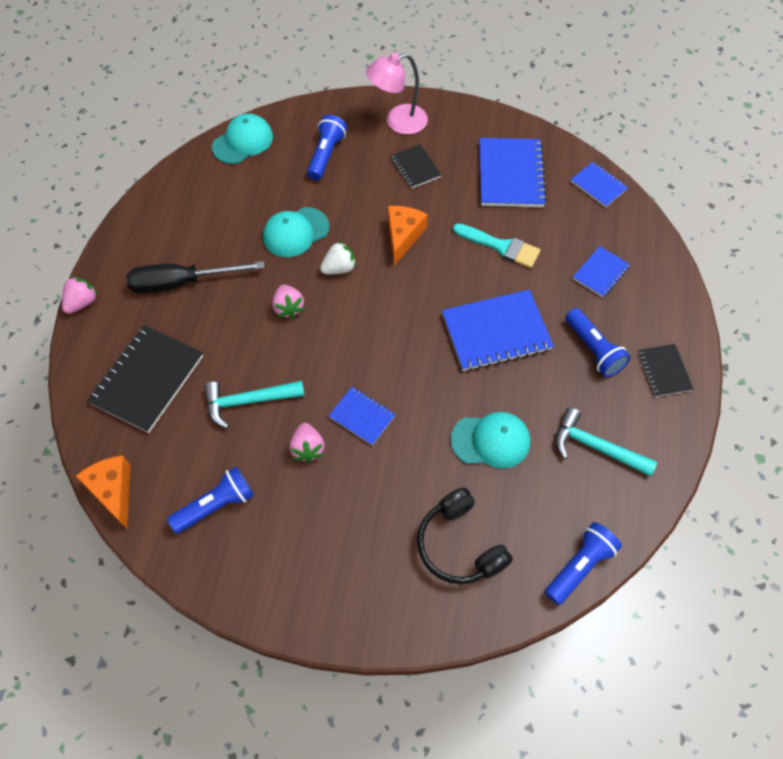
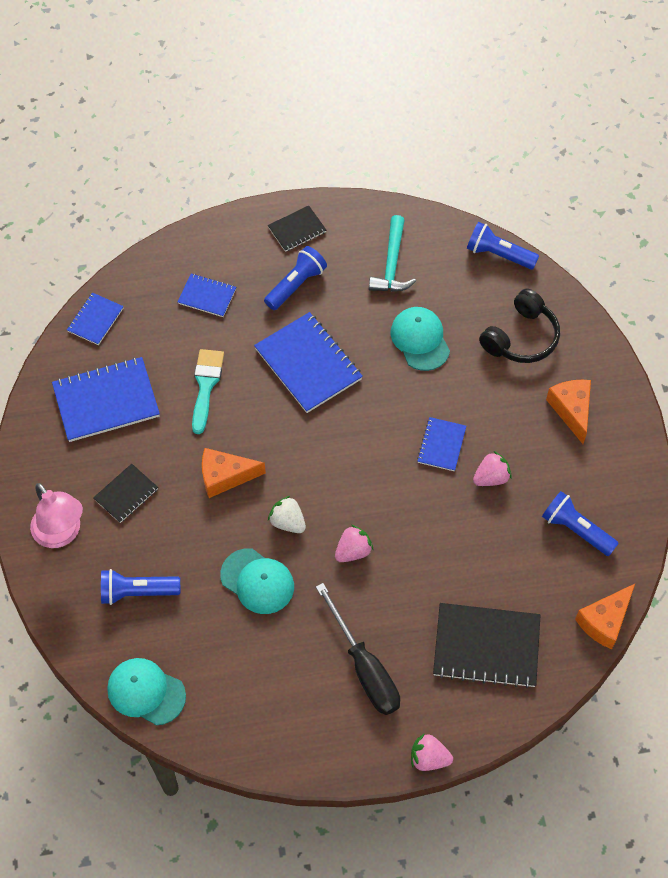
camera: 110 degrees left, 0 degrees up
(248, 401) = (469, 545): turquoise hammer -> none
(350, 560) = (571, 410): none -> orange cheese

